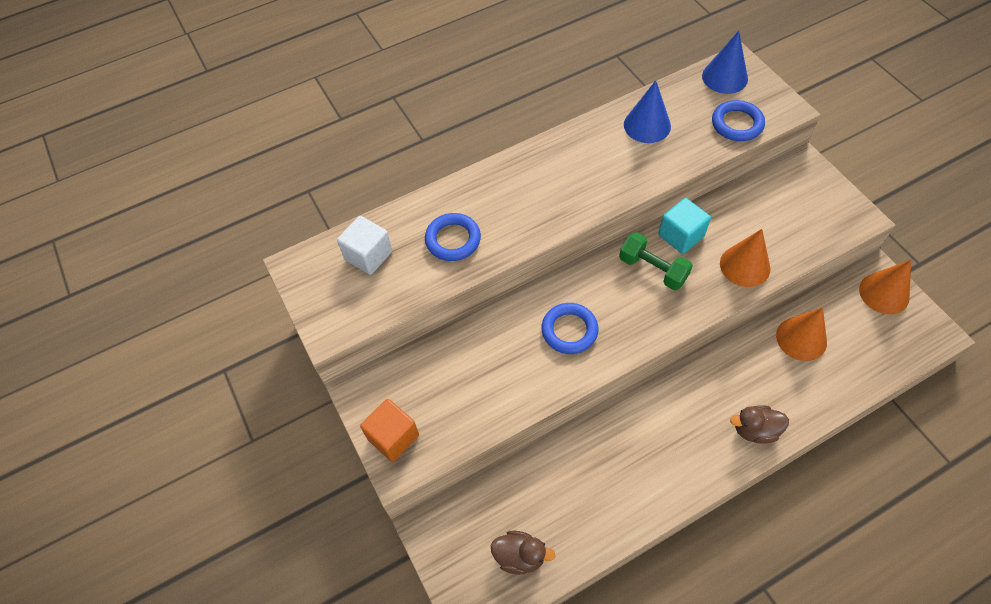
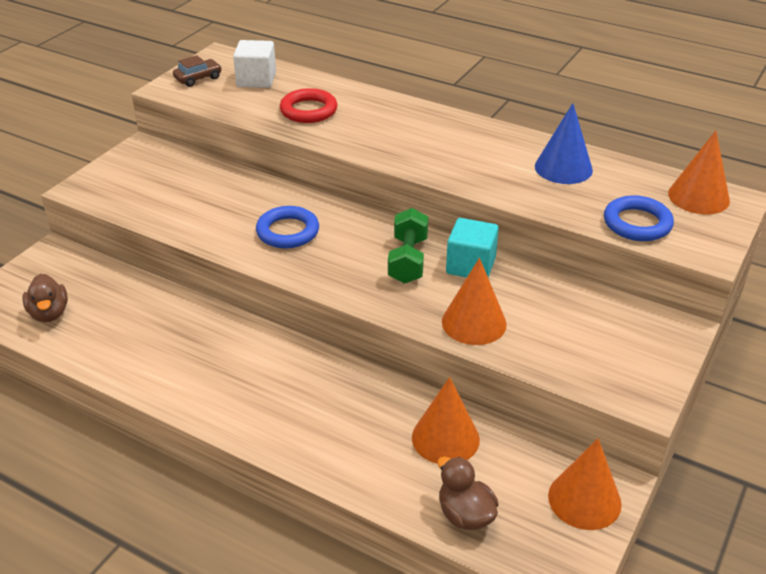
camera: 55 degrees right, 20 degrees down
(329, 299) = (198, 78): none -> brown car
(393, 437) = (108, 177): orange cube -> none
(453, 240) = (308, 110): blue ring -> red ring
(724, 77) = (698, 197): blue cone -> orange cone
(755, 430) = (289, 433): brown duck -> brown duck (465, 515)

